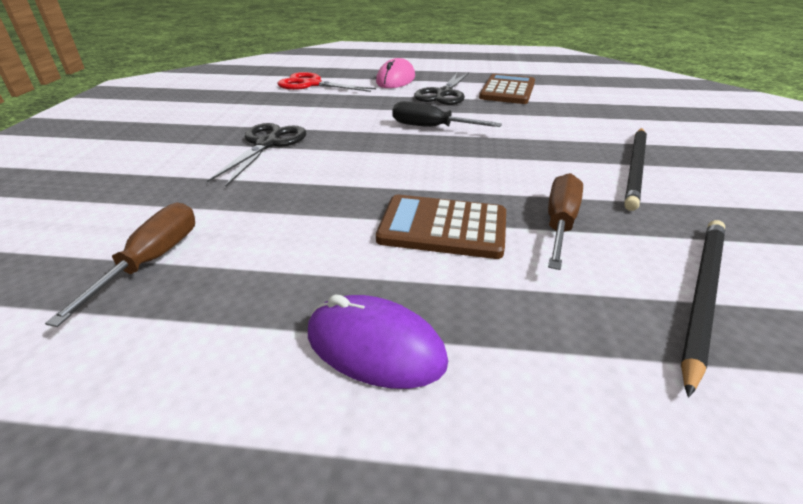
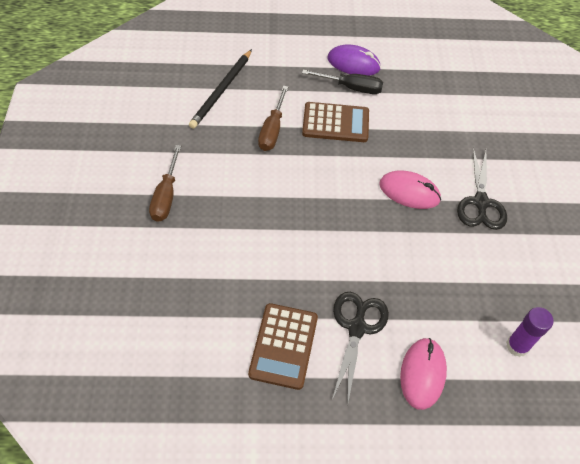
camera: 170 degrees right, 20 degrees up
(151, 261) = (466, 94): brown screwdriver -> brown screwdriver (166, 196)
(311, 84) = (517, 346): red scissors -> purple glue stick
(353, 155) = (409, 192): none -> pink mouse
(431, 127) = (358, 241): black screwdriver -> black screwdriver (351, 87)
(635, 168) = (206, 187): black pencil -> none

